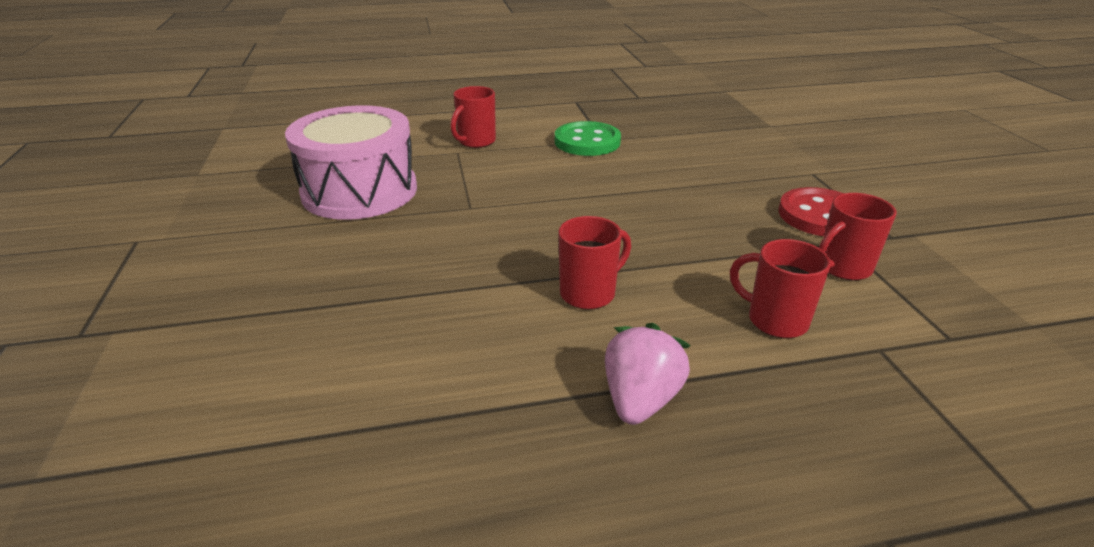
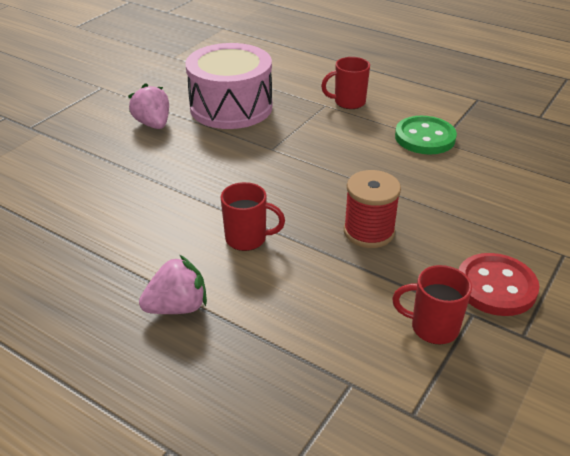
camera: 45 degrees right, 5 degrees up
(286, 246) = (153, 124): none -> pink strawberry
(674, 228) = (369, 232): none -> red spool
(775, 320) = (320, 323): red mug -> none

